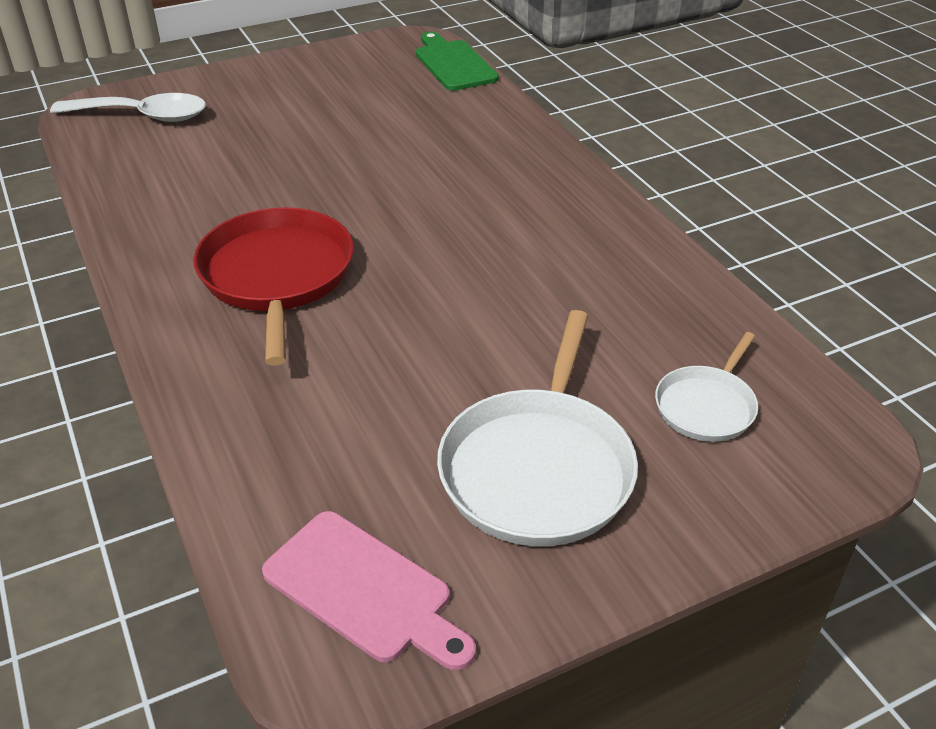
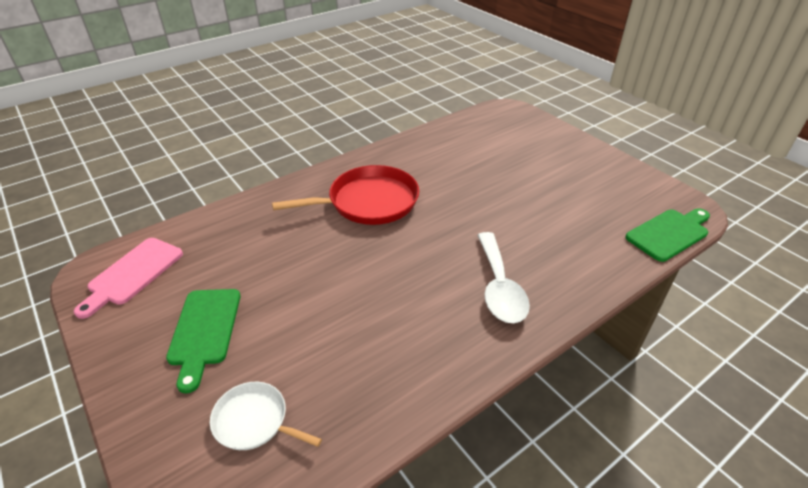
camera: 80 degrees right, 0 degrees up
(143, 116) = (509, 126): white spoon -> white spoon (499, 287)
(538, 468) = (204, 331): white pan -> green cutting board

